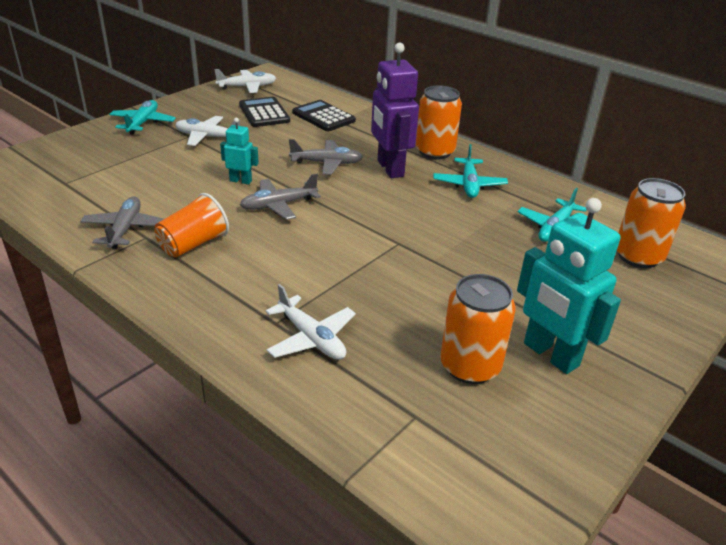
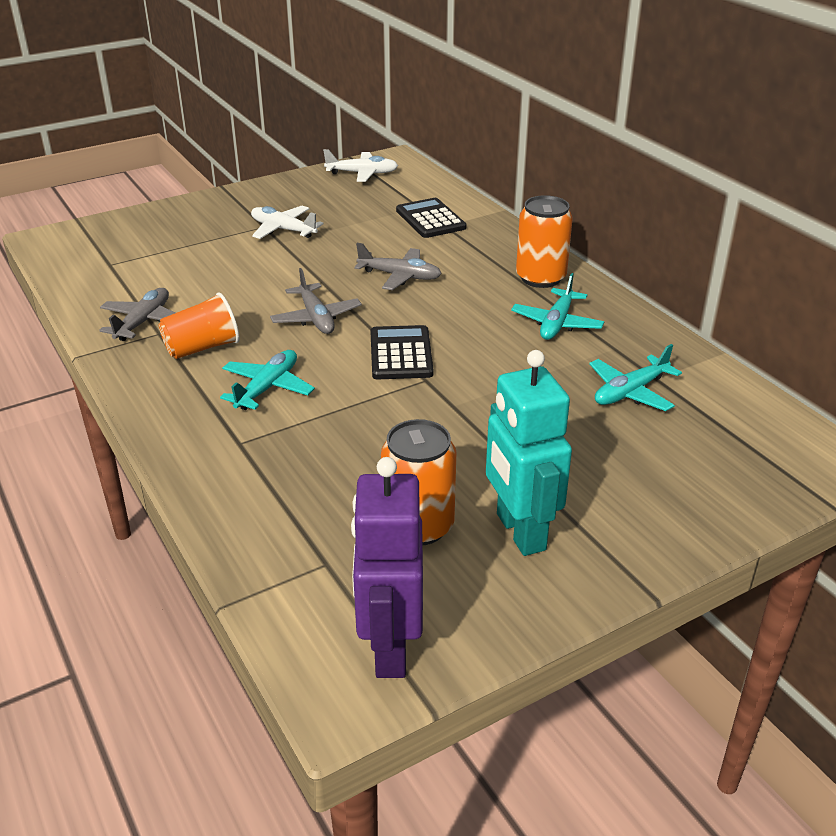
camera: 20 degrees right, 0 degrees up
(143, 123) = (222, 206): turquoise plane -> turquoise plane (267, 388)
(241, 181) = (291, 285): turquoise robot -> none
(264, 113) = (363, 207): black calculator -> black calculator (400, 354)
(278, 205) = (316, 318): grey plane -> grey plane turned 105 degrees counterclockwise
(311, 338) = (267, 465): white plane -> none
(389, 168) = (471, 292): purple robot -> purple robot (389, 648)
(638, 256) = (716, 441): orange can -> none

